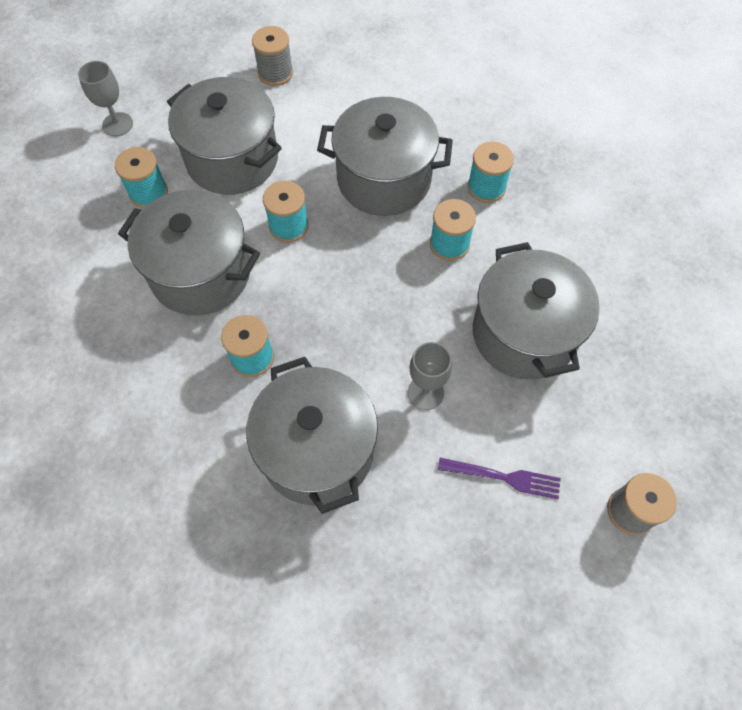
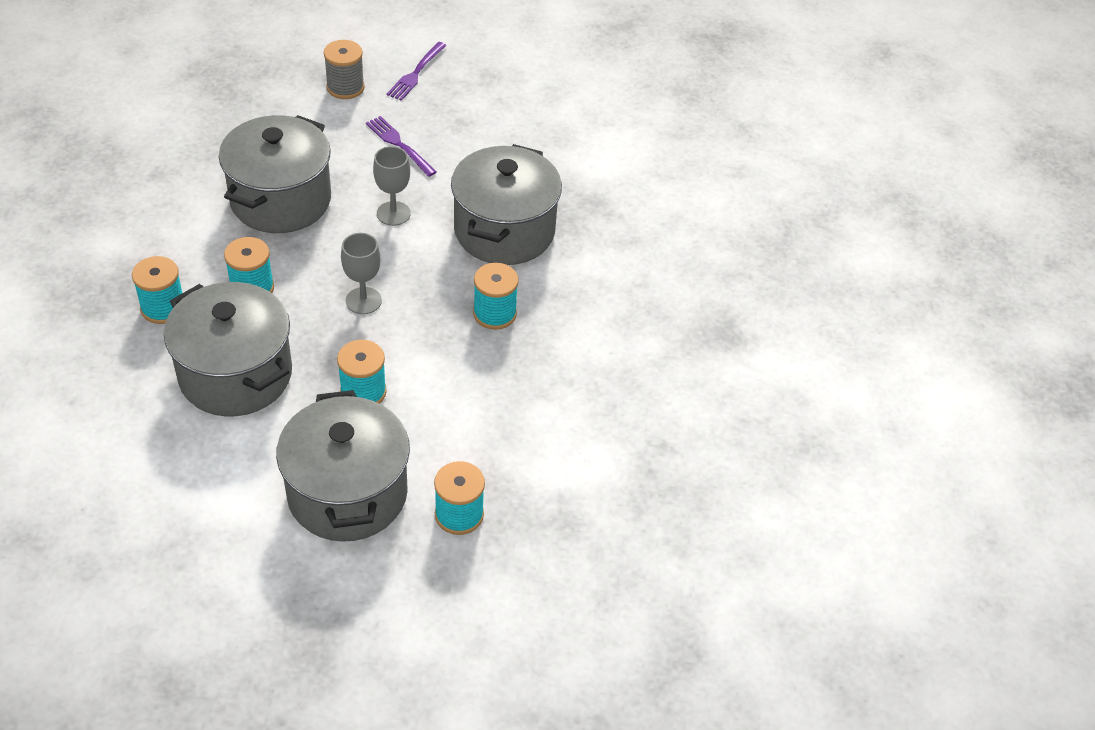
camera: 145 degrees left, 15 degrees down
(117, 124) = (425, 624): grey goblet -> grey goblet (363, 301)
(201, 273) = (477, 404): grey pot -> none
(275, 73) = (201, 565): grey spool -> none
(595, 597) = (416, 73): none -> purple fork

